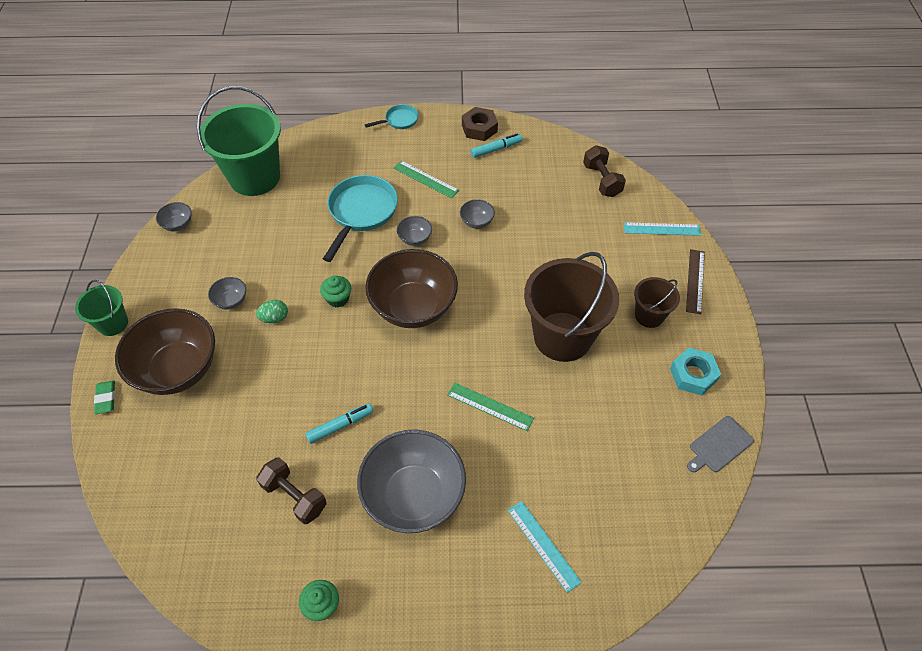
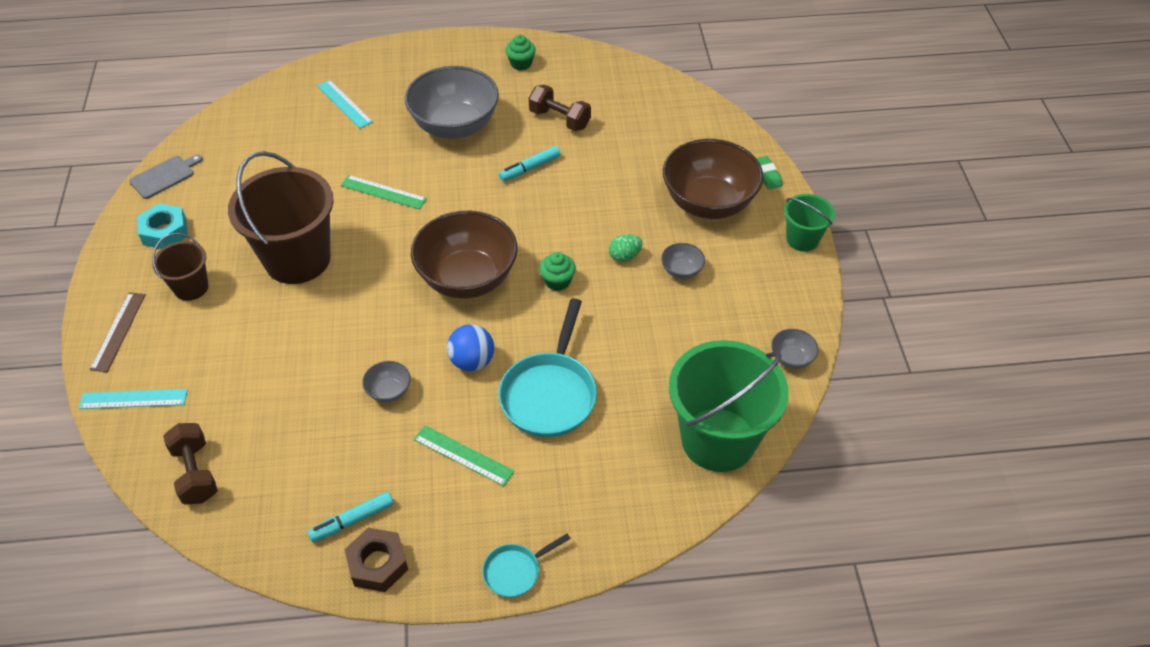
camera: 175 degrees right, 5 degrees down
(415, 239) = (472, 361): grey bowl -> blue ball

